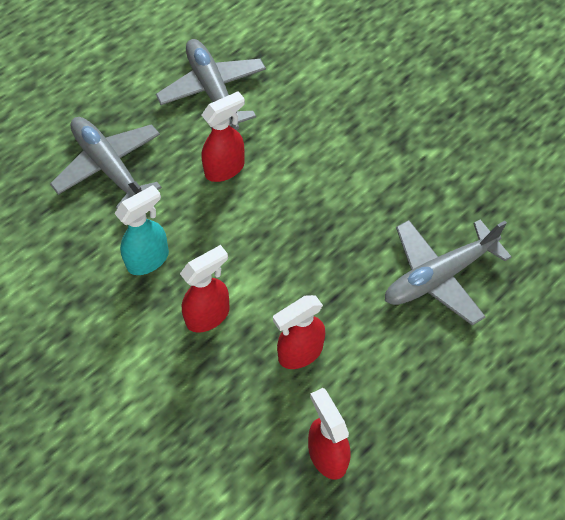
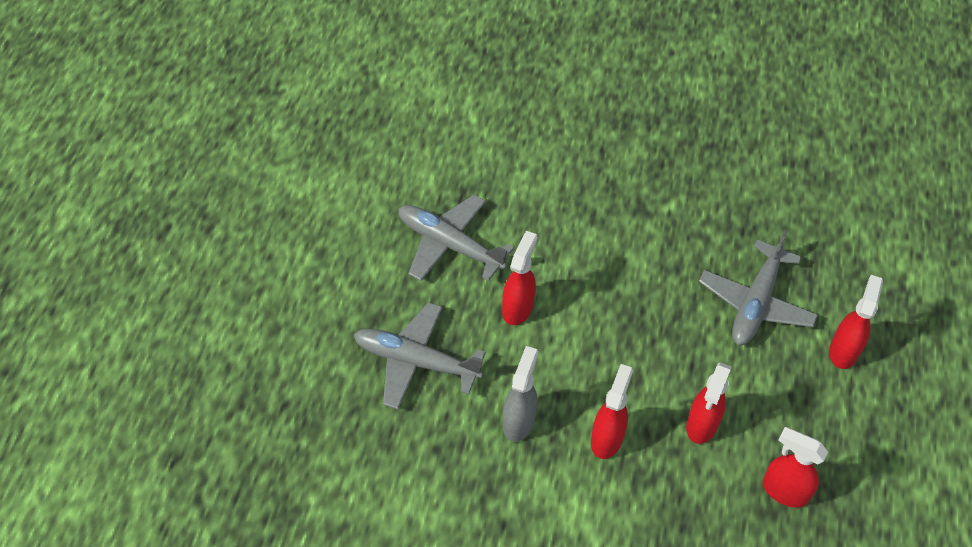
camera: 35 degrees left, 5 degrees down
(148, 259) = (519, 421): turquoise spray bottle -> grey spray bottle
(490, 364) = (843, 351): none -> red spray bottle

